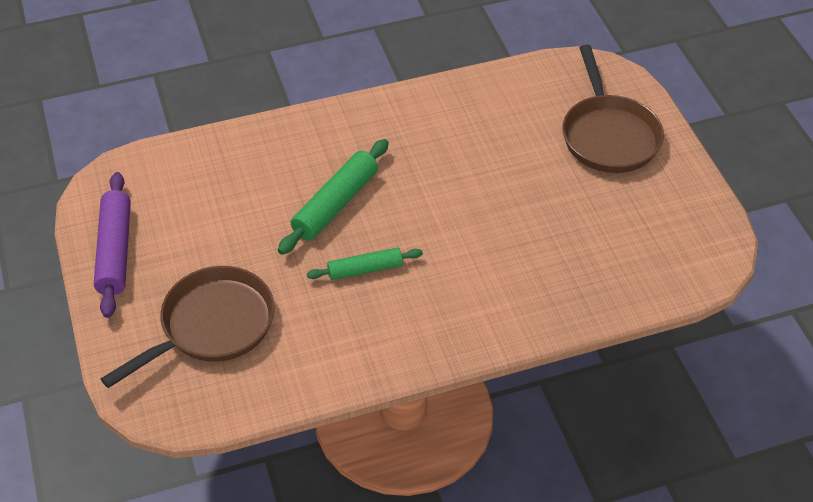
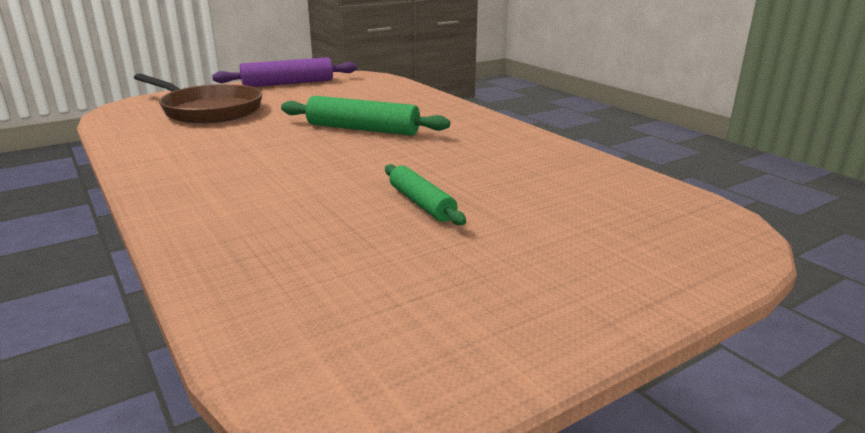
camera: 75 degrees right, 25 degrees down
(365, 269) = (277, 147): green rolling pin -> green rolling pin (421, 203)
(608, 135) = (589, 251): brown pan -> none

